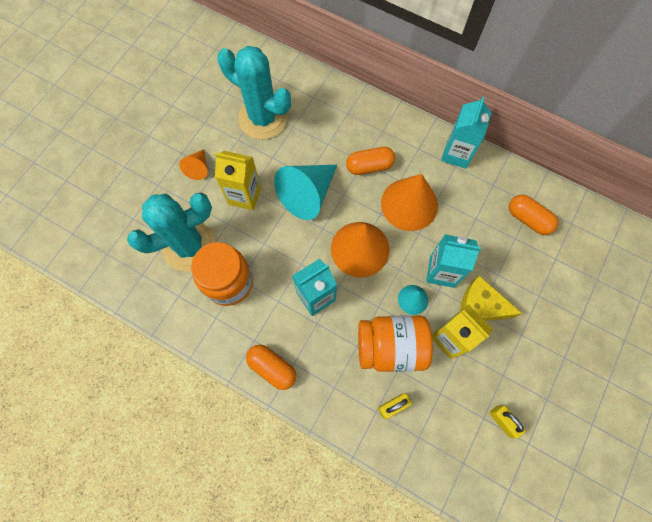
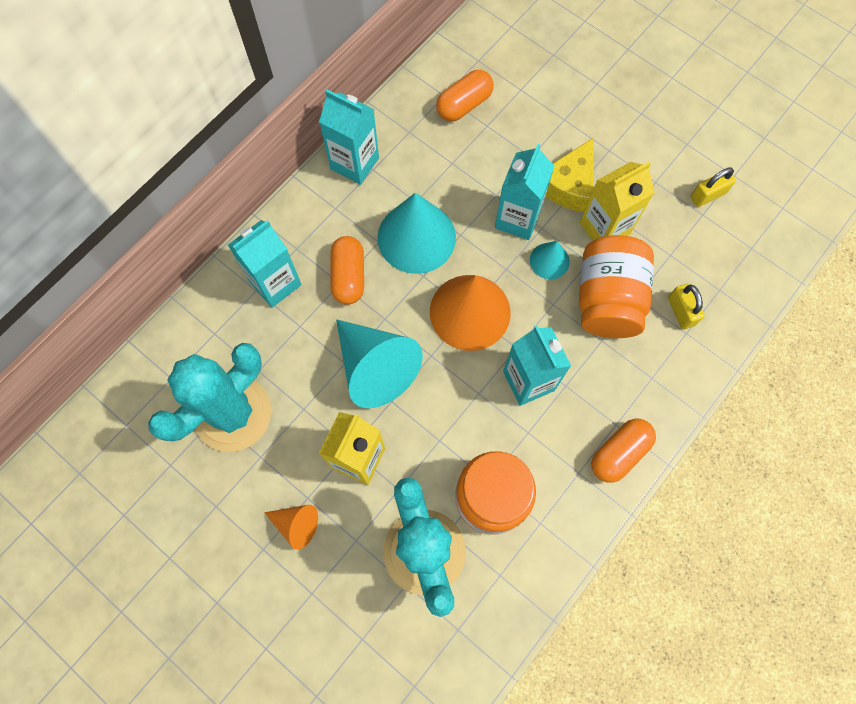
camera: 80 degrees left, 0 degrees up
(355, 123) = (275, 283): none -> turquoise carton
(409, 204) = (416, 237): orange cone -> turquoise cone

